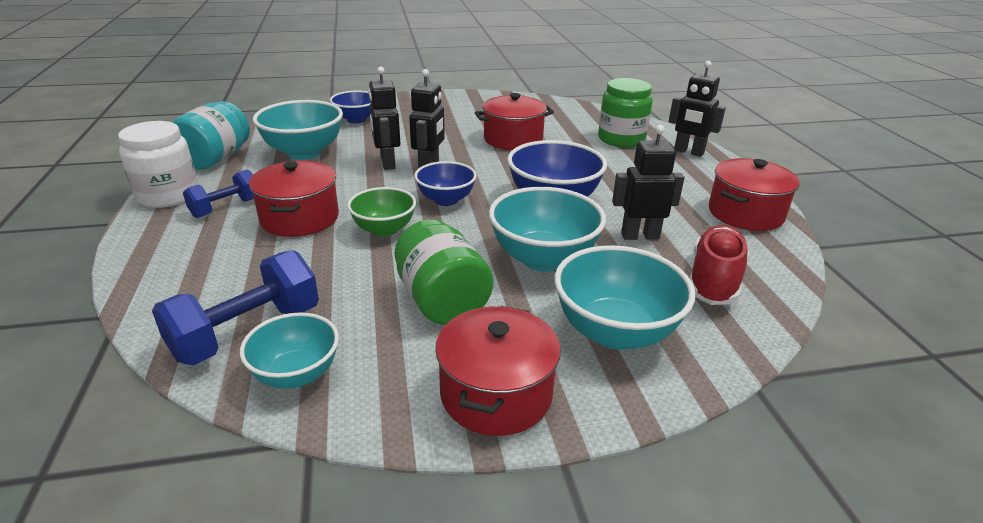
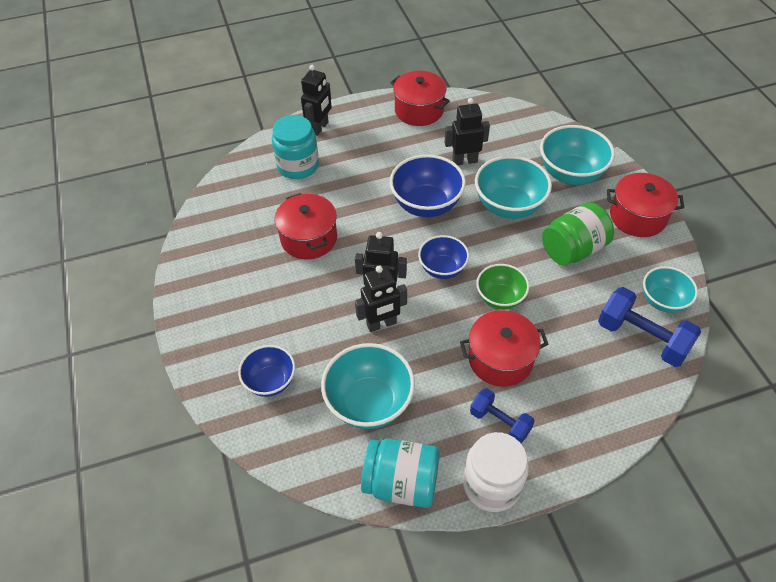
camera: 95 degrees left, 20 degrees up
(621, 139) = (298, 166): green jar -> turquoise jar
(639, 236) = (464, 161): black robot -> black robot turned 90 degrees clockwise
(714, 280) = (506, 133): red shoe -> none

